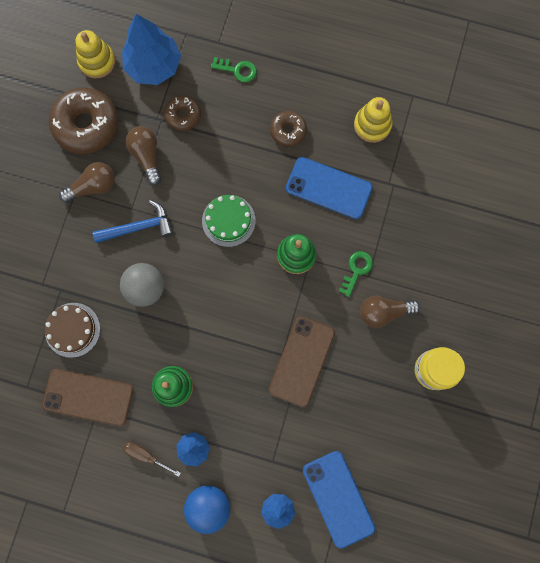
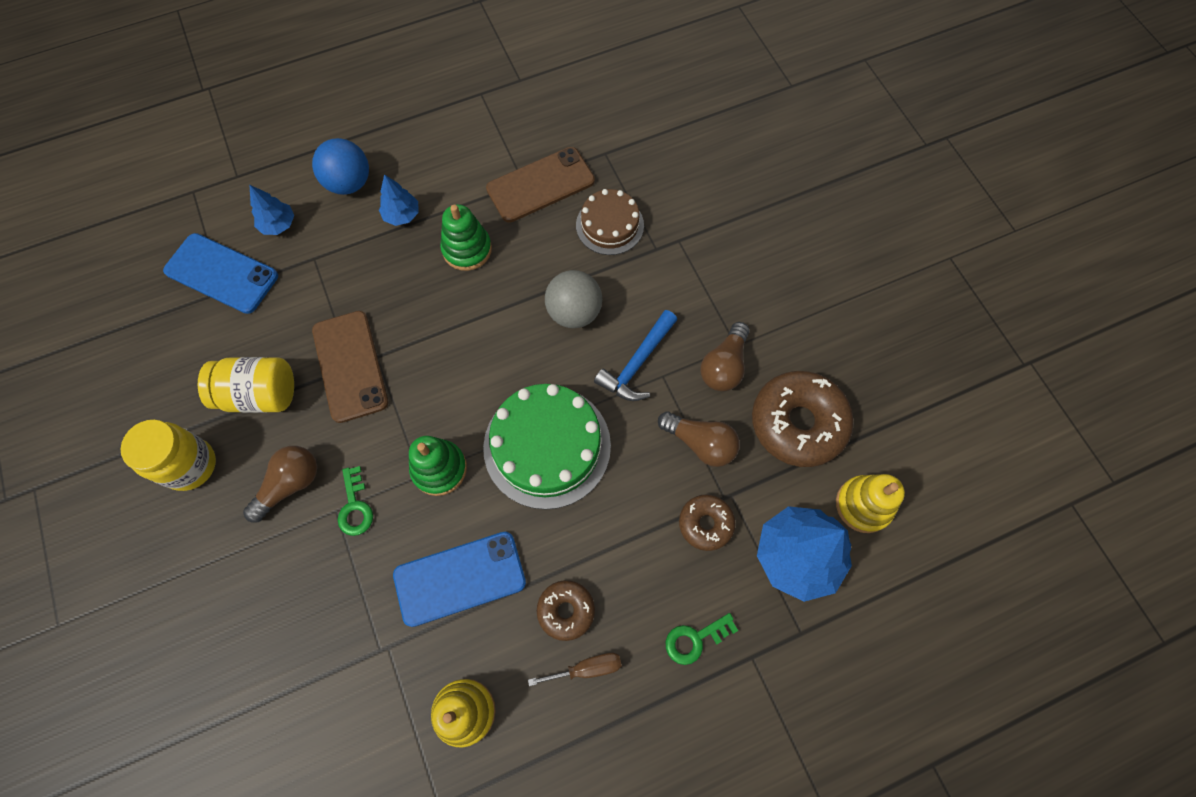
camera: 140 degrees right, 10 degrees down
(146, 455) = (443, 179): brown screwdriver -> brown screwdriver (587, 668)
(228, 220) = (547, 446): green cake -> green cake, size x1.66
(366, 385) = (260, 394): none -> yellow jar

